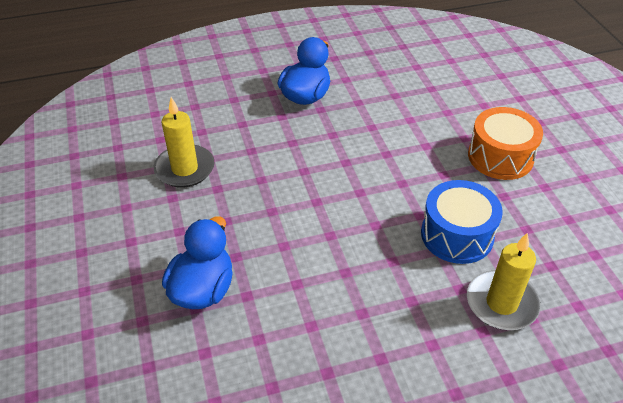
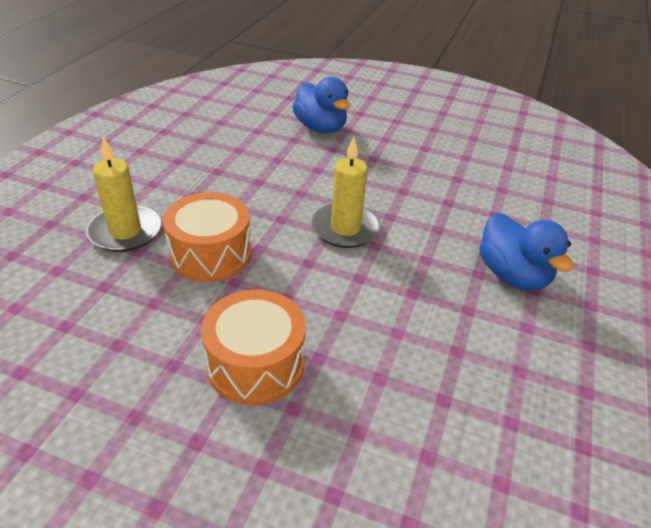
camera: 125 degrees right, 5 degrees down
(185, 169) = (454, 164): yellow candle -> yellow candle (345, 228)
(457, 235) = (210, 254): blue drum -> orange drum

